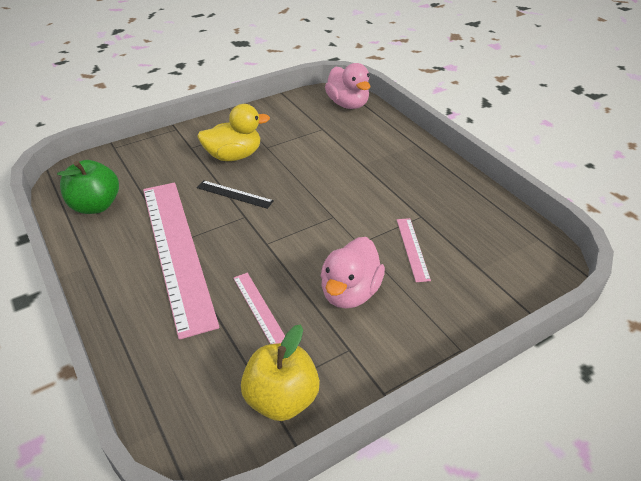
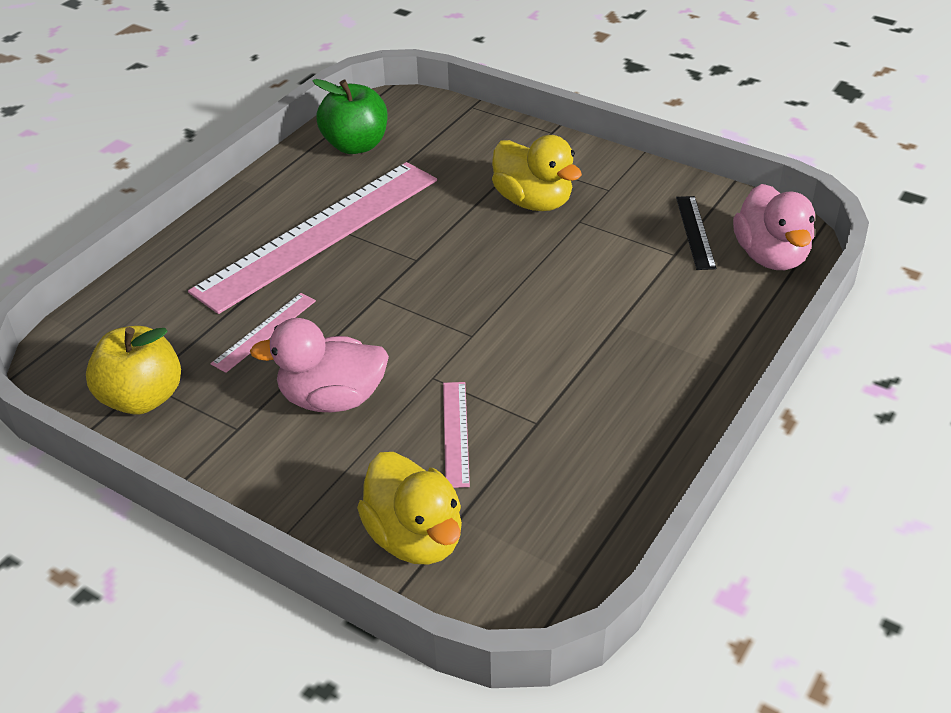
camera: 65 degrees right, 0 degrees up
(234, 194) = (452, 234): black ruler -> black ruler (695, 232)
(348, 104) = (770, 256): pink duck -> pink duck turned 45 degrees counterclockwise
(412, 248) = (455, 433): pink ruler -> pink ruler turned 60 degrees counterclockwise
(488, 291) = (415, 537): none -> yellow duck

